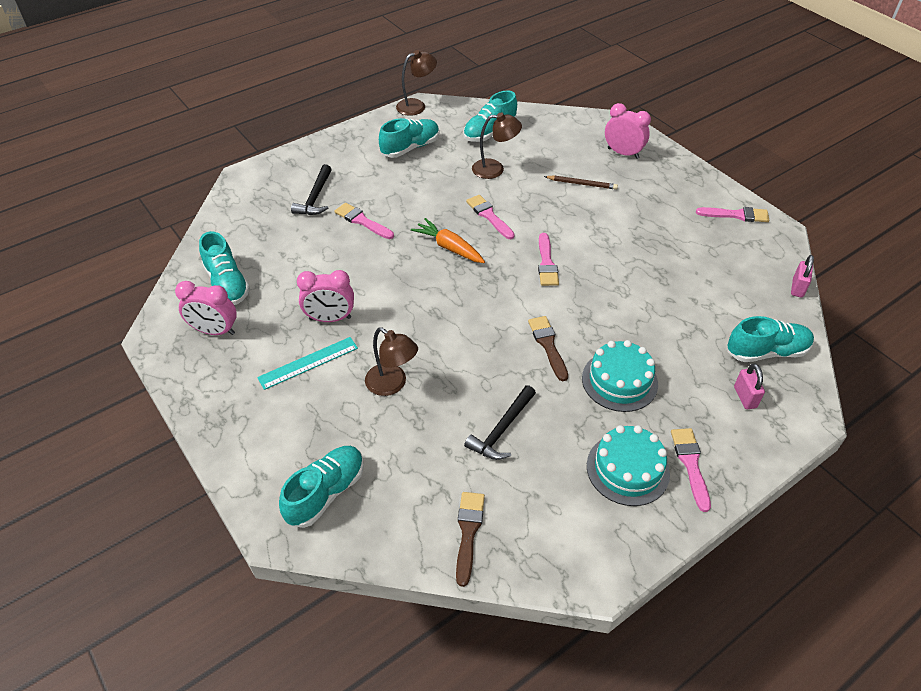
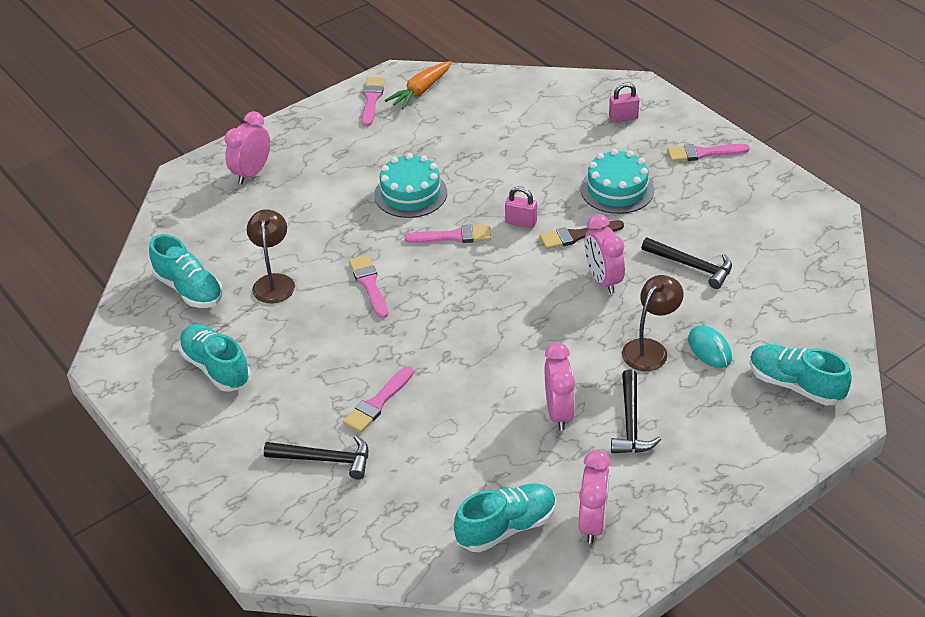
camera: 90 degrees left, 5 degrees down
(308, 363) = (631, 423): turquoise ruler -> black hammer
(385, 429) = (709, 349): none -> turquoise mouse
(416, 106) = (107, 369): brown lamp -> none
(449, 247) = (428, 316): orange carrot -> orange carrot (421, 91)
(468, 532) = (808, 284): brown brush -> none
(485, 359) = (602, 280): none -> pink clock
(489, 216) = (369, 284): pink brush -> pink brush turned 105 degrees clockwise
(582, 184) = (310, 207): brown pencil -> none
(627, 469) = (717, 188): turquoise cake -> turquoise cake (410, 193)
(766, 352) = (567, 100): turquoise shoe -> none
(797, 288) = (481, 74): pink padlock -> pink padlock (521, 222)

